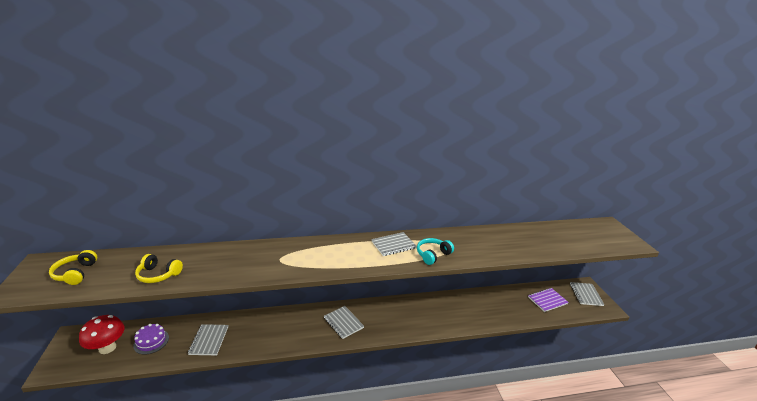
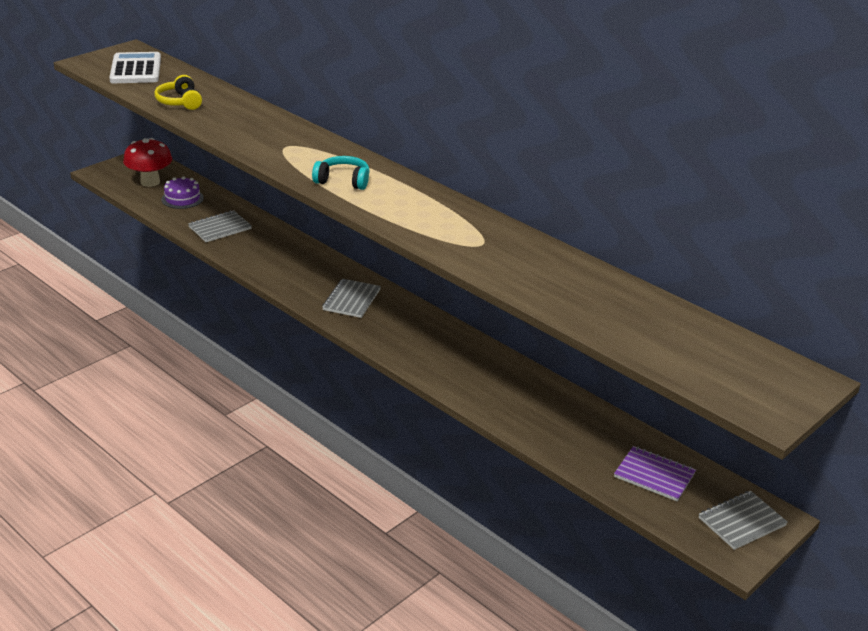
camera: 55 degrees right, 5 degrees up
(75, 273) = (136, 69): yellow headphones -> white calculator
(393, 245) = (419, 202): grey notebook -> none
(433, 255) = (437, 235): turquoise headphones -> turquoise headphones (343, 181)

